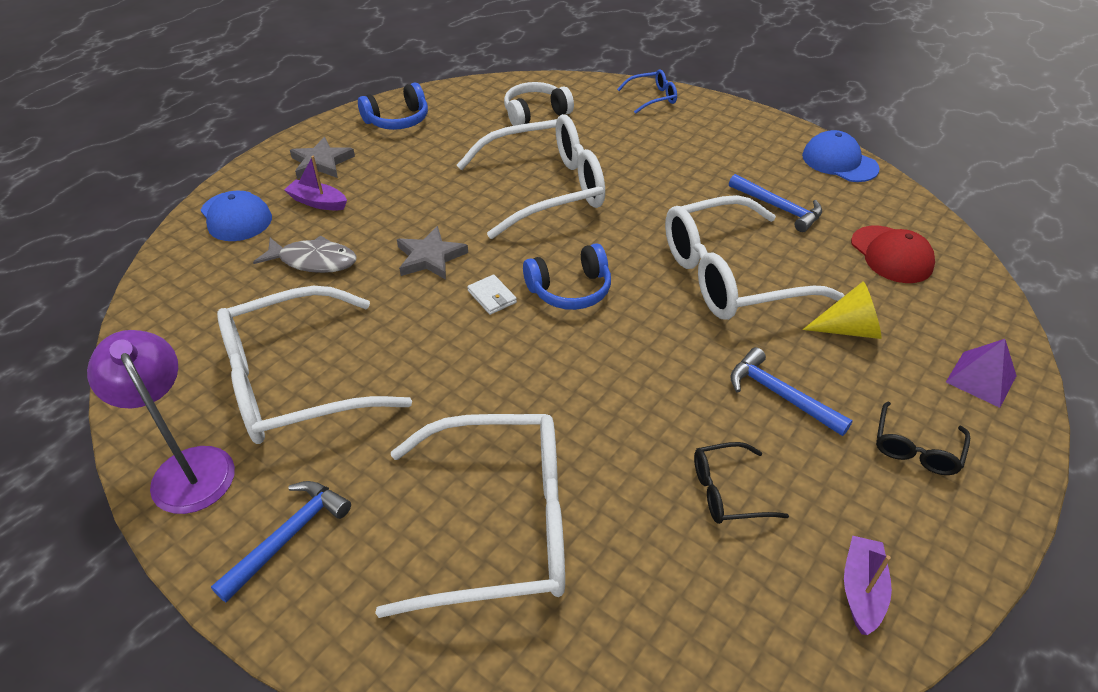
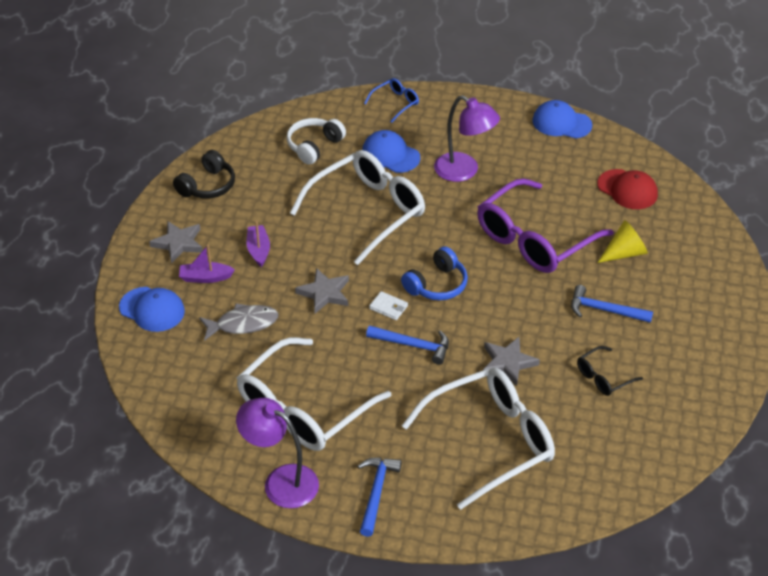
camera: 25 degrees left, 0 degrees up
(397, 120) = (207, 186): blue headphones -> black headphones
(598, 419) = (508, 362): none -> grey star
(612, 142) = (390, 155): none -> blue cap
(687, 179) = (464, 171): none -> purple lamp
(731, 276) = (534, 239): white glasses -> purple glasses
(778, 208) = (539, 176): blue hammer -> blue hammer (413, 345)
(861, 590) = (695, 402): purple boat -> purple boat (258, 250)
(916, 448) = (692, 315): black glasses -> none
(981, 378) = (711, 260): purple pyramid -> none

